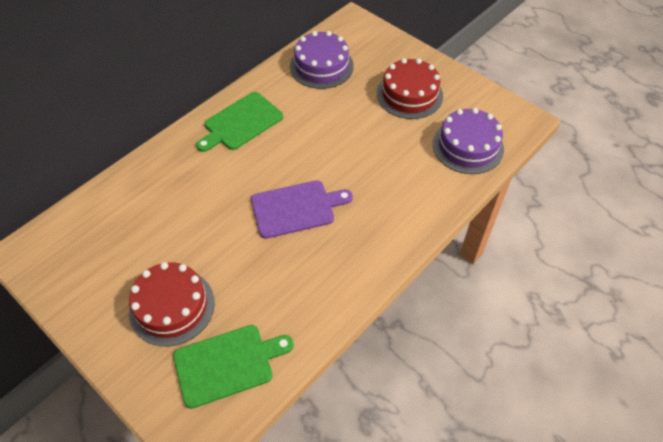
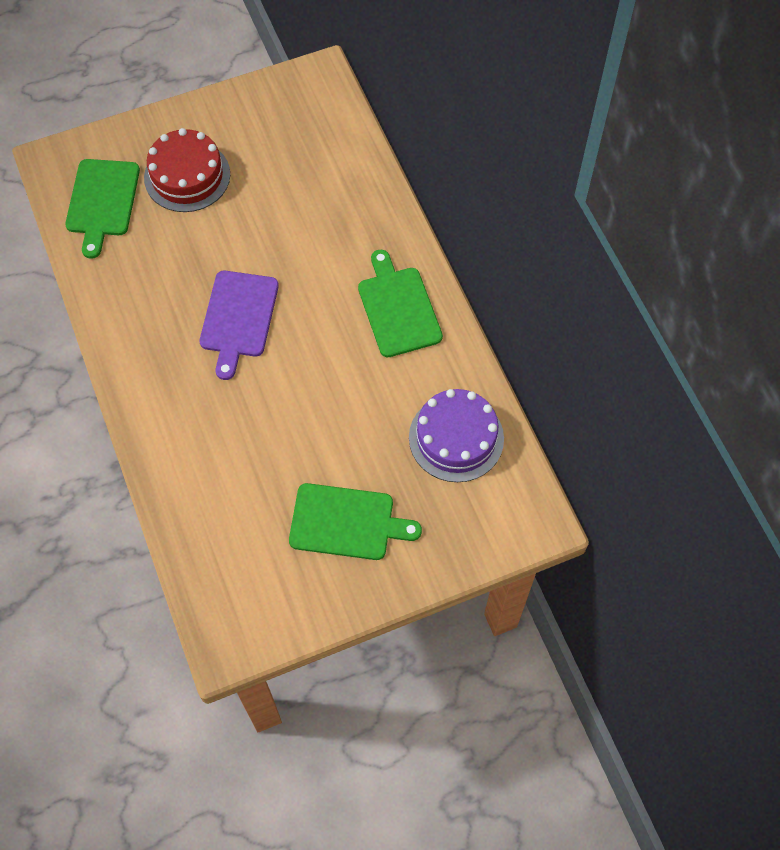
camera: 115 degrees right, 10 degrees up
(409, 94) = (346, 522): red cake -> green cutting board
(468, 146) = (222, 545): purple cake -> none

